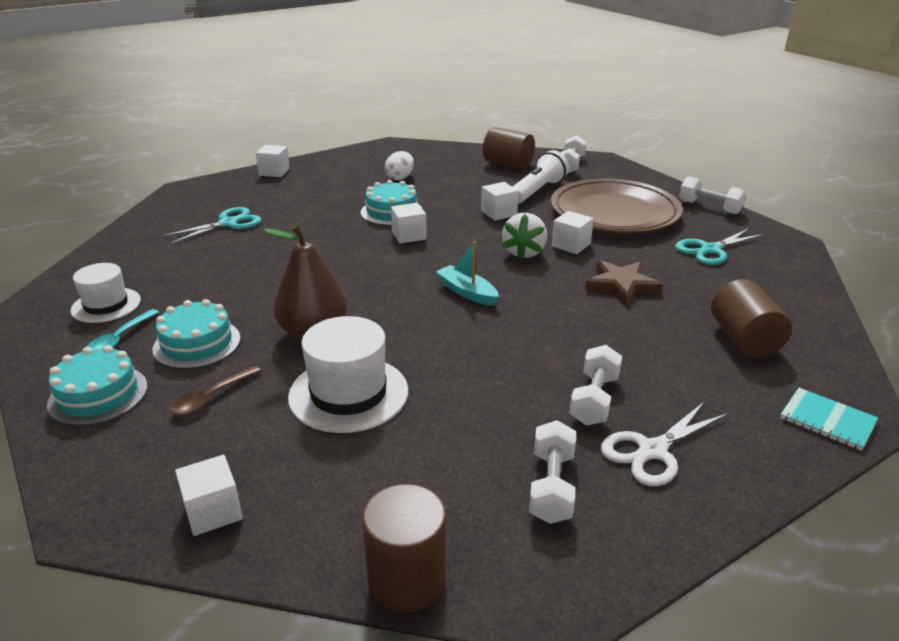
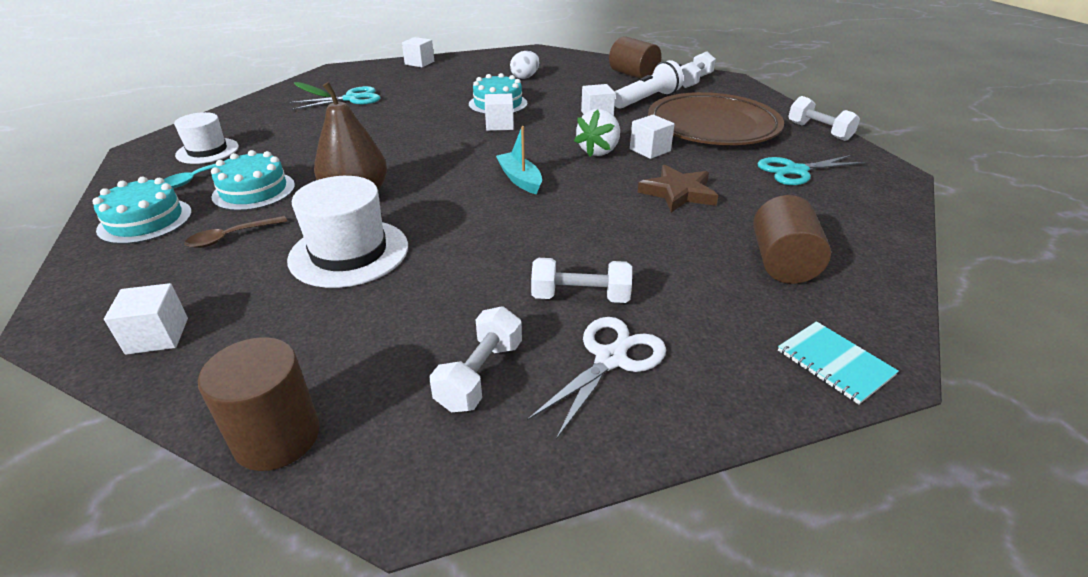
camera: 15 degrees right, 5 degrees up
(594, 400) = (580, 297): white dumbbell -> white dumbbell turned 60 degrees clockwise
(652, 451) = (610, 359): white scissors -> white scissors turned 150 degrees clockwise

